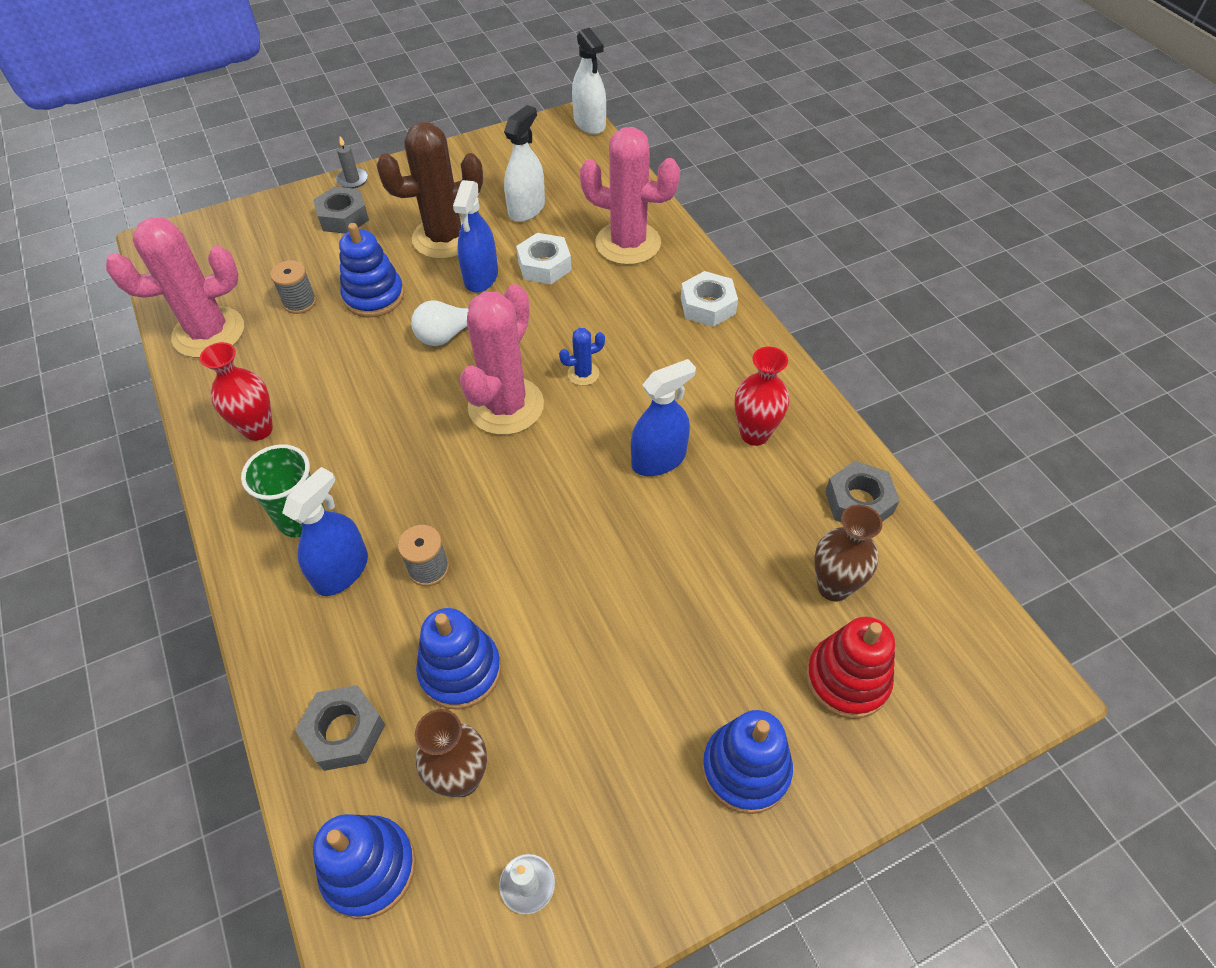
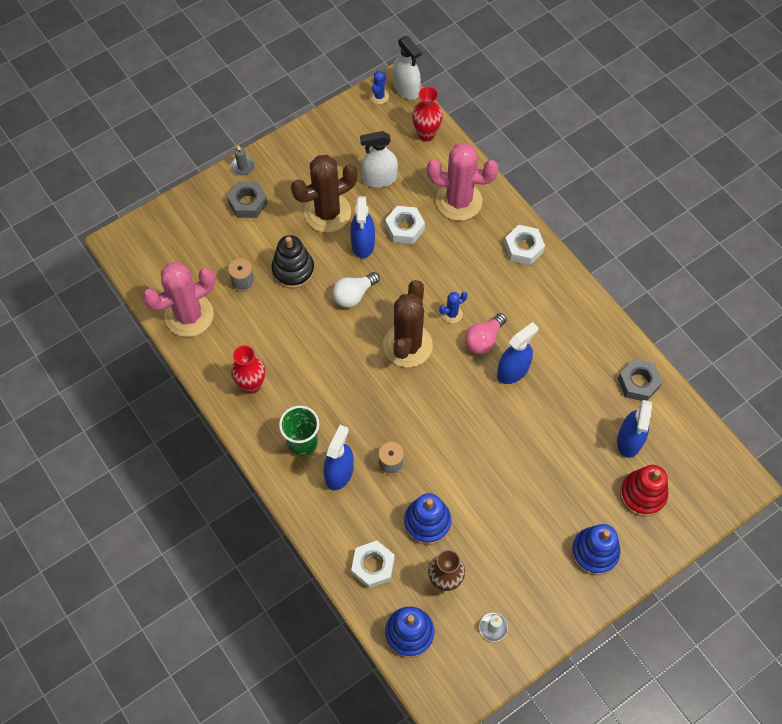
camera: 10 degrees left, 10 degrees up
(344, 732) = (373, 566): grey nut -> white nut
(374, 296) = (293, 270): blue stacking toy -> black stacking toy
(506, 406) = (407, 345): pink cactus -> brown cactus
(526, 209) = (379, 179): white spray bottle -> white spray bottle turned 120 degrees counterclockwise
(553, 128) = (379, 96): none -> blue cactus
(623, 412) = (484, 339): none -> pink light bulb
(754, 434) = (569, 344): red vase -> red vase (426, 134)
(833, 587) = (629, 440): brown vase -> blue spray bottle

